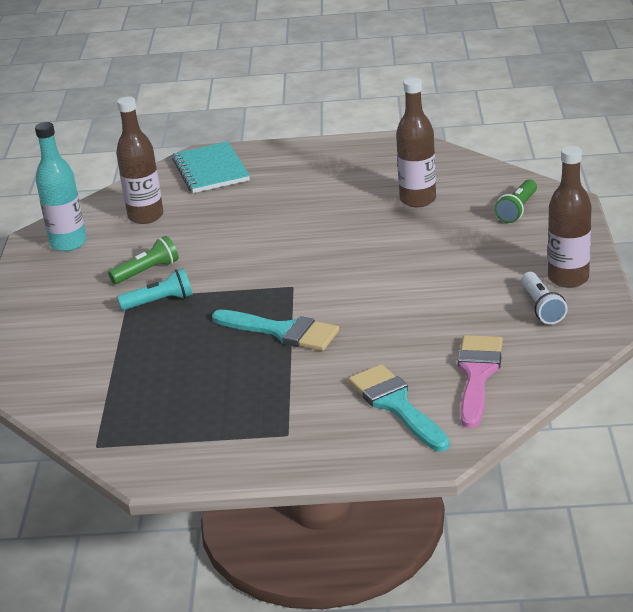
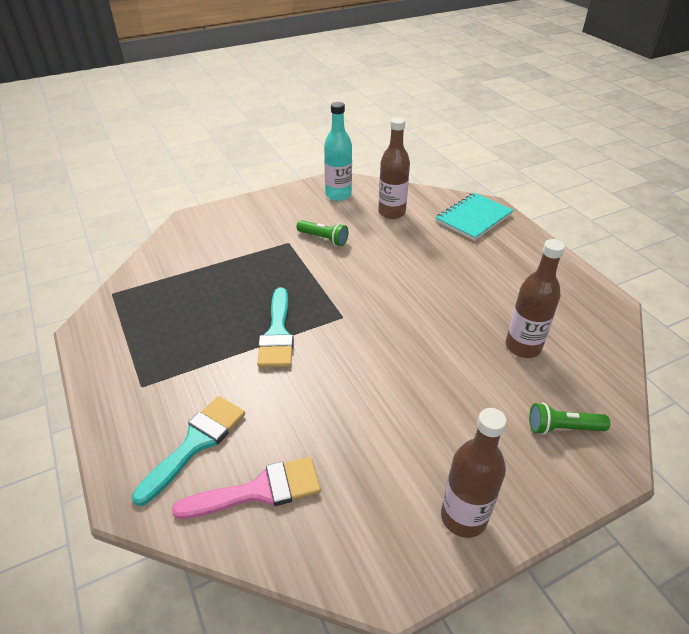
camera: 60 degrees right, 10 degrees up
(160, 301) = (289, 258): turquoise flashlight -> none
(542, 307) = (396, 509): white flashlight -> none

